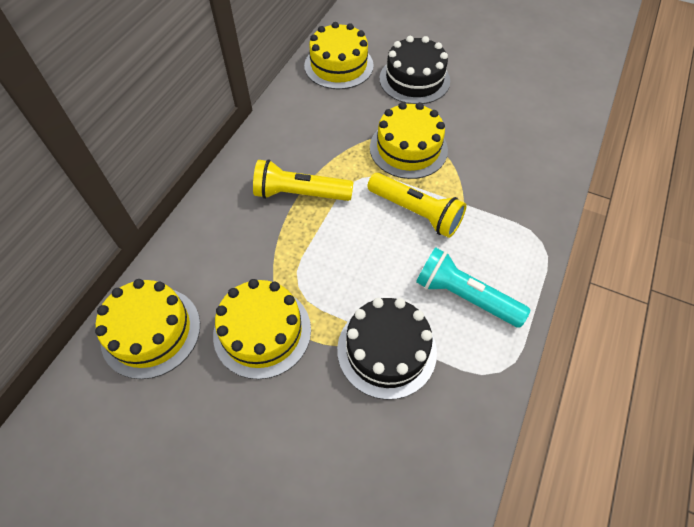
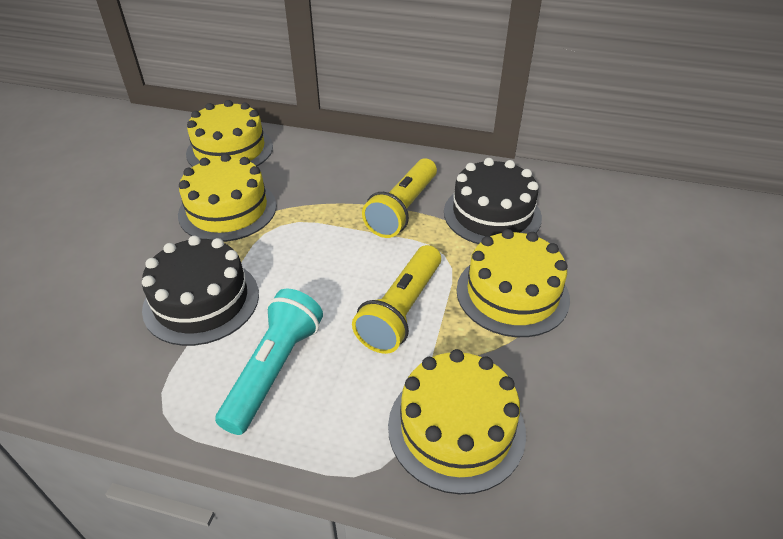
camera: 80 degrees right, 15 degrees down
(300, 194) = (403, 209): yellow flashlight -> yellow flashlight turned 150 degrees counterclockwise
(338, 65) = (634, 211): yellow cake -> yellow cake (456, 428)
(414, 79) = (658, 289): black cake -> black cake (492, 214)

